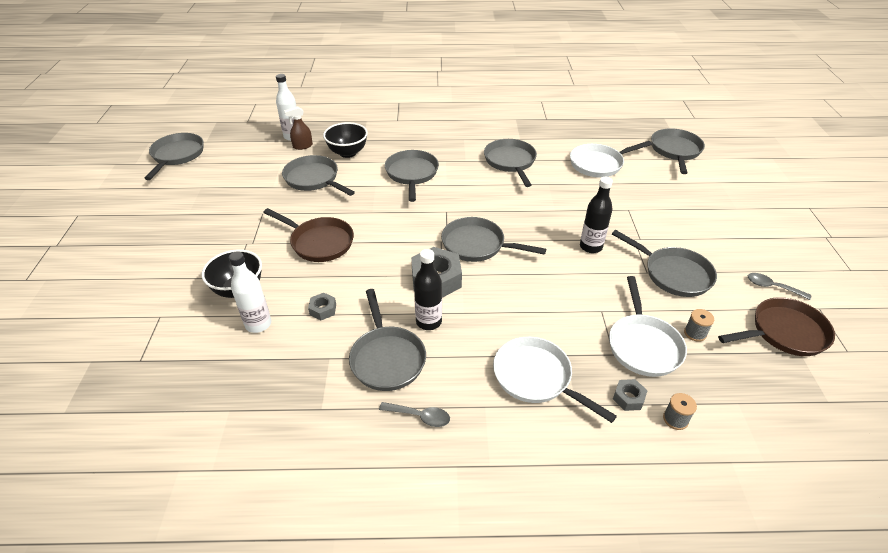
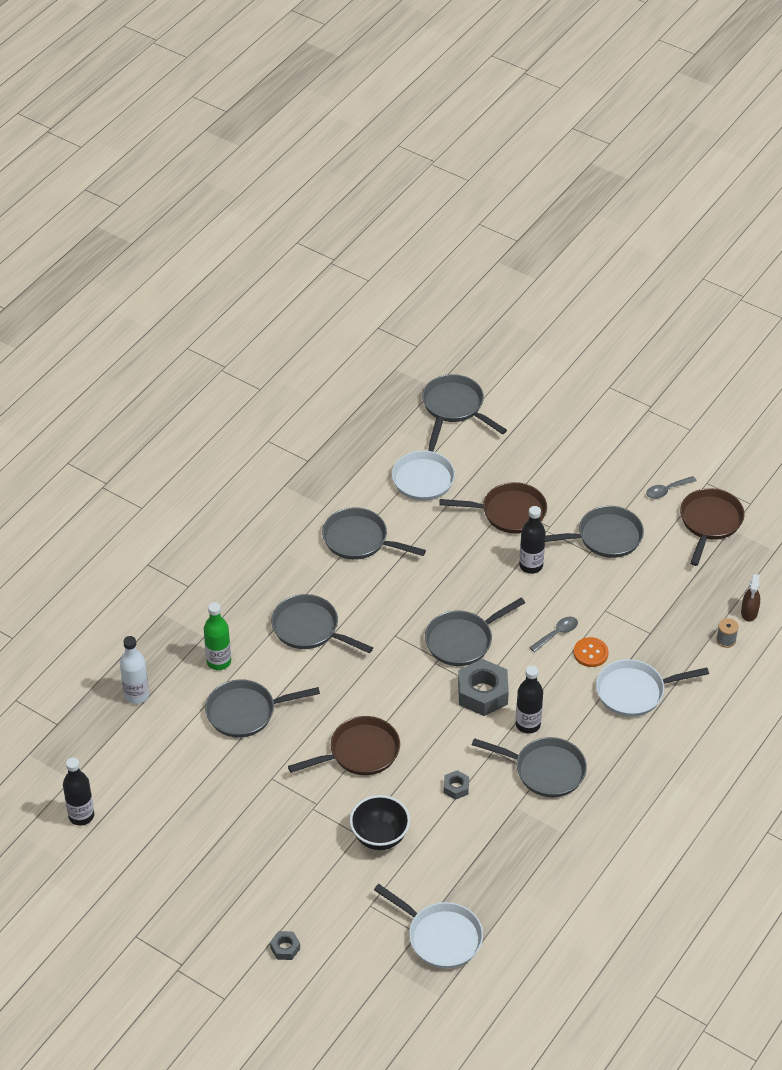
camera: 55 degrees left, 5 degrees up
(177, 155) = (81, 816): grey pan -> black bottle
(258, 324) = (438, 838): white bottle -> none
(302, 146) = (167, 695): brown spray bottle -> brown spray bottle (749, 612)
(348, 153) = (219, 661): black bowl -> green bottle
(420, 416) = (615, 778): grey spoon -> grey spoon (557, 634)
(546, 324) = (590, 653): none -> orange button
(623, 213) = (509, 512): none -> brown pan
(628, 398) = (691, 652): grey nut -> grey nut (285, 948)
(643, 345) = (656, 610): white pan -> white pan (440, 937)
(695, 333) = (670, 572): grey spool -> none

